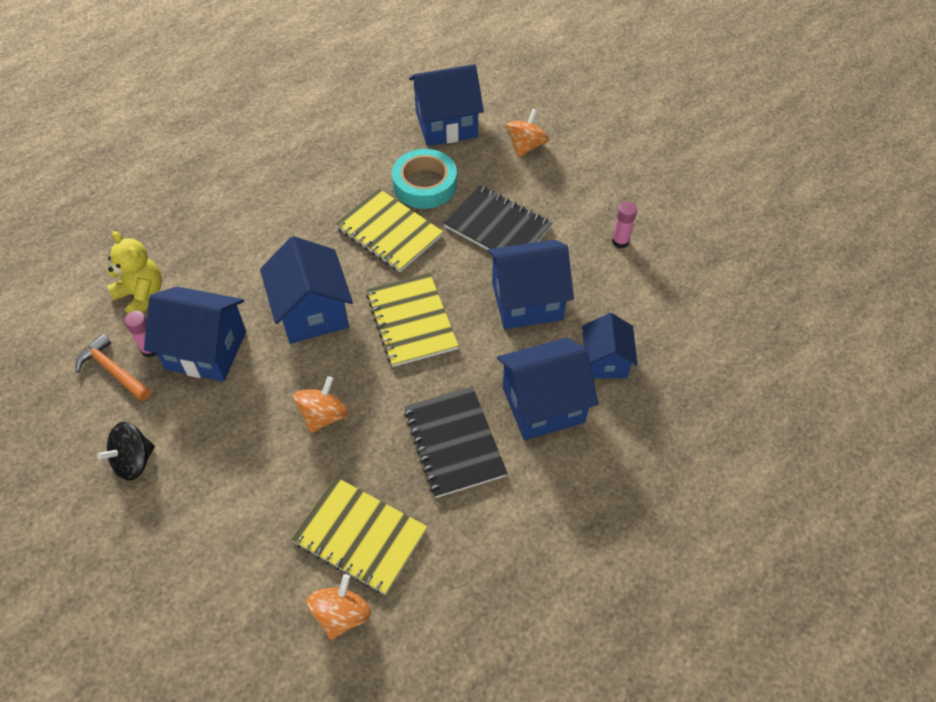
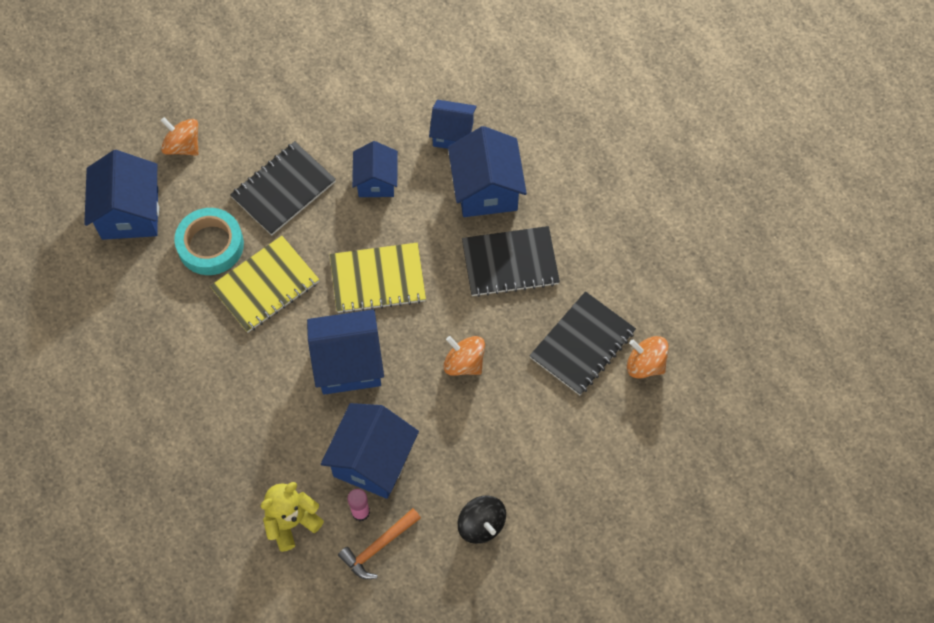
camera: 80 degrees left, 10 degrees up
(360, 536) = (582, 344): yellow notebook -> black notebook
(527, 301) = (376, 181): blue house -> blue house, size x0.64
(620, 241) = (326, 92): pink glue stick -> none

